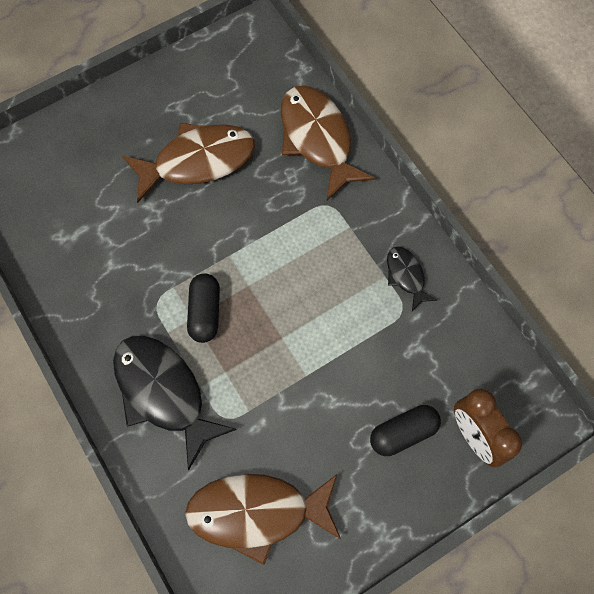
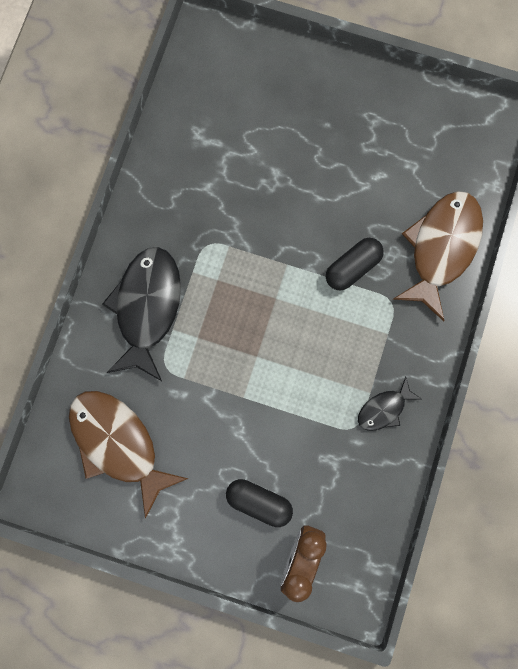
camera: 50 degrees right, 10 degrees up
(198, 161) = (342, 176): brown fish -> none
(205, 312) = (229, 285): black capsule -> black capsule (352, 267)
(406, 276) = (384, 409): black fish -> black fish turned 150 degrees counterclockwise

